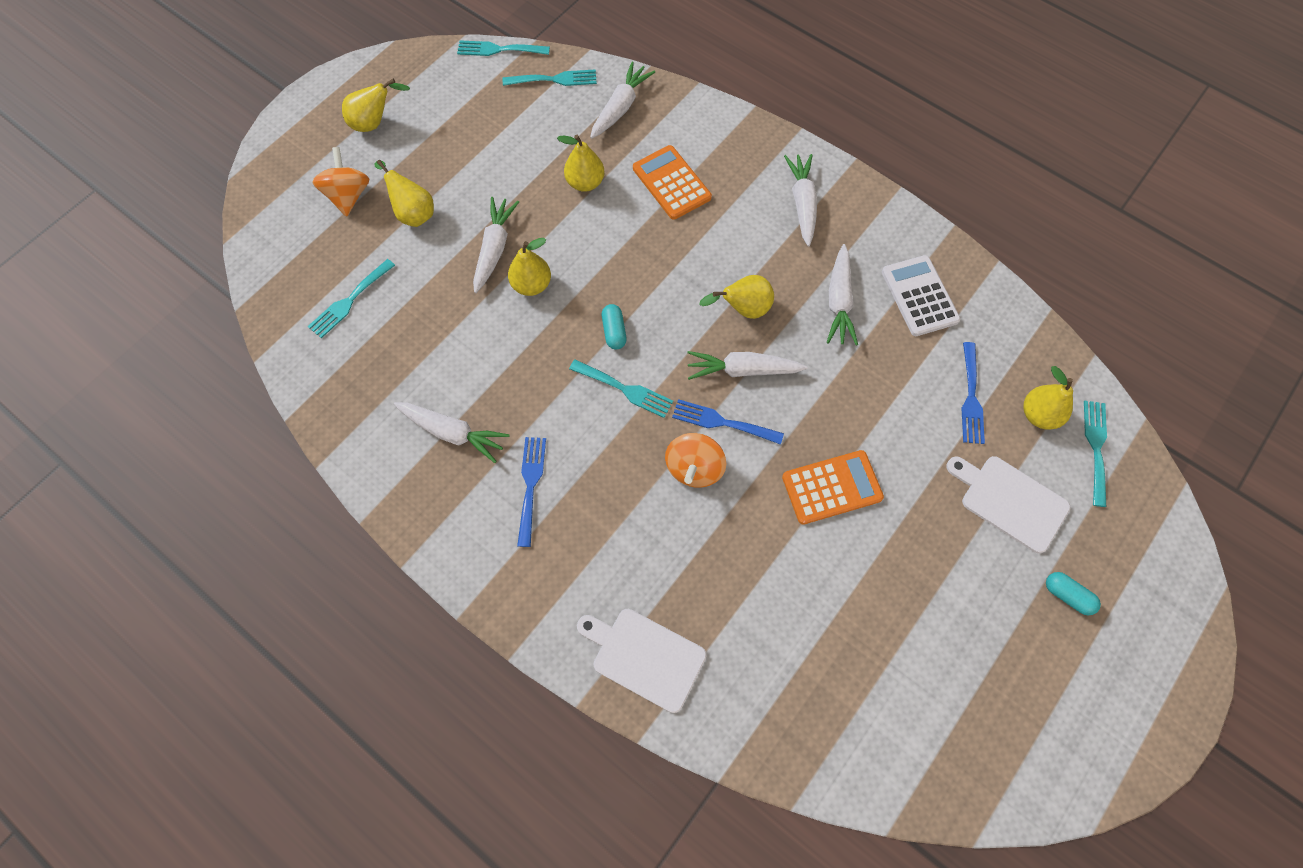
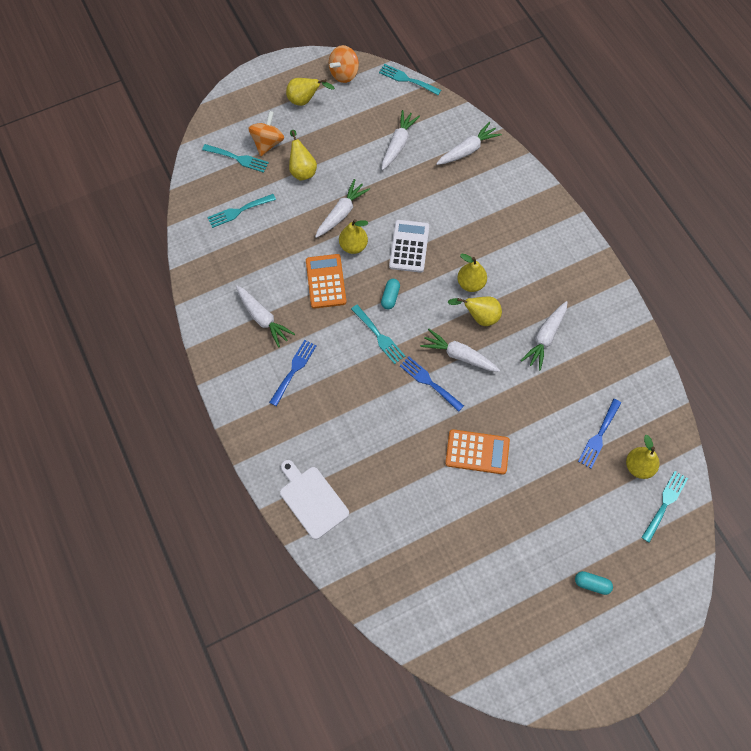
camera: 25 degrees right, 0 degrees up
(554, 79) = (433, 114): turquoise fork -> turquoise fork (238, 158)
(585, 183) = (419, 192): yellow pear -> yellow pear (470, 283)
(671, 183) = (475, 214): orange calculator -> orange calculator (326, 281)
(694, 468) = (397, 403): orange spinning top -> orange spinning top (344, 74)
(802, 203) = (555, 262): white carrot -> white carrot (398, 144)
(919, 296) = (601, 356): white calculator -> white calculator (409, 246)
(1010, 501) = (587, 511): white cutting board -> none
(1067, 595) = (592, 584): turquoise capsule -> turquoise capsule turned 45 degrees counterclockwise

